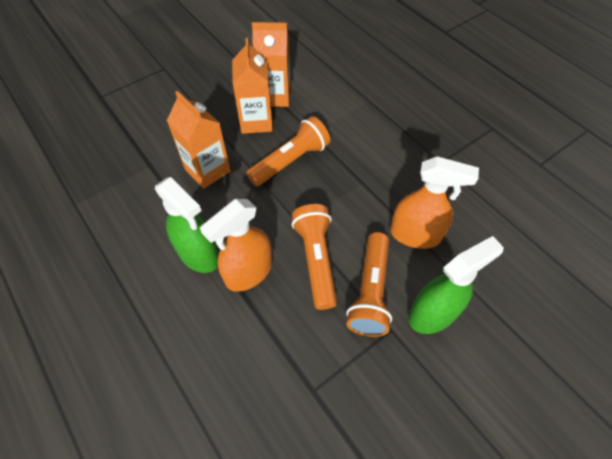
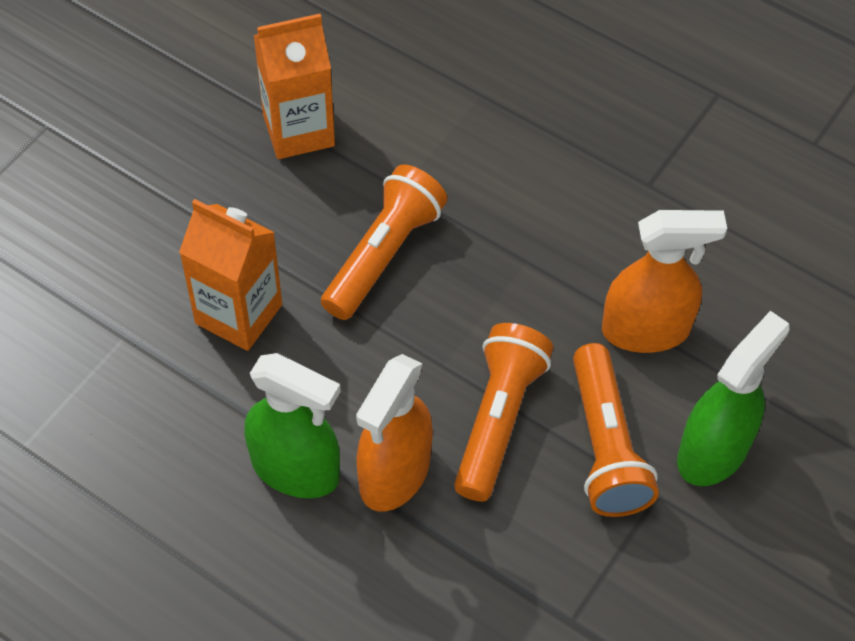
camera: 20 degrees left, 0 degrees up
(256, 121) = (286, 192): orange carton -> none
(316, 259) = (498, 419): orange flashlight -> orange flashlight turned 45 degrees clockwise

